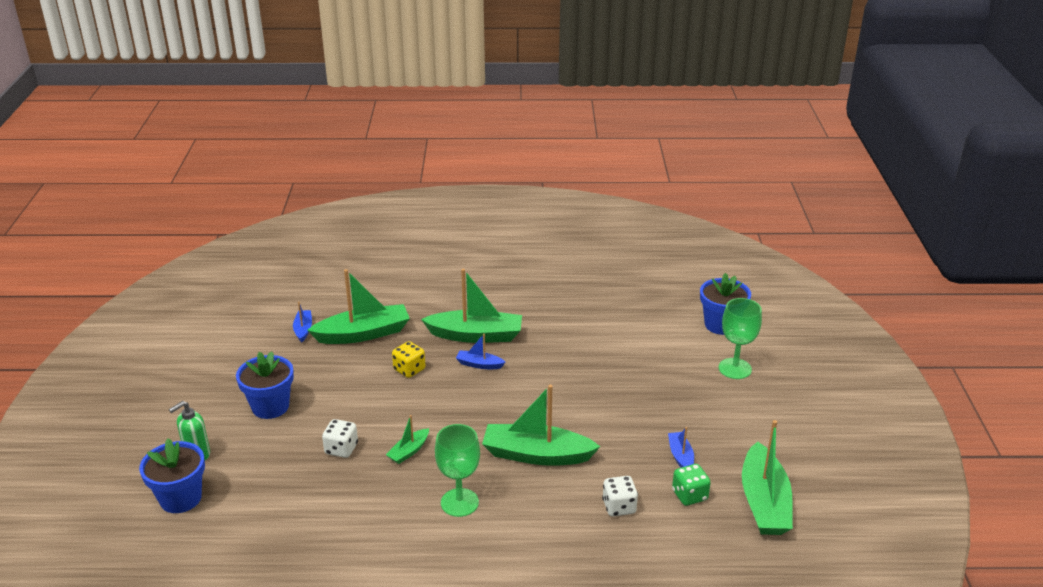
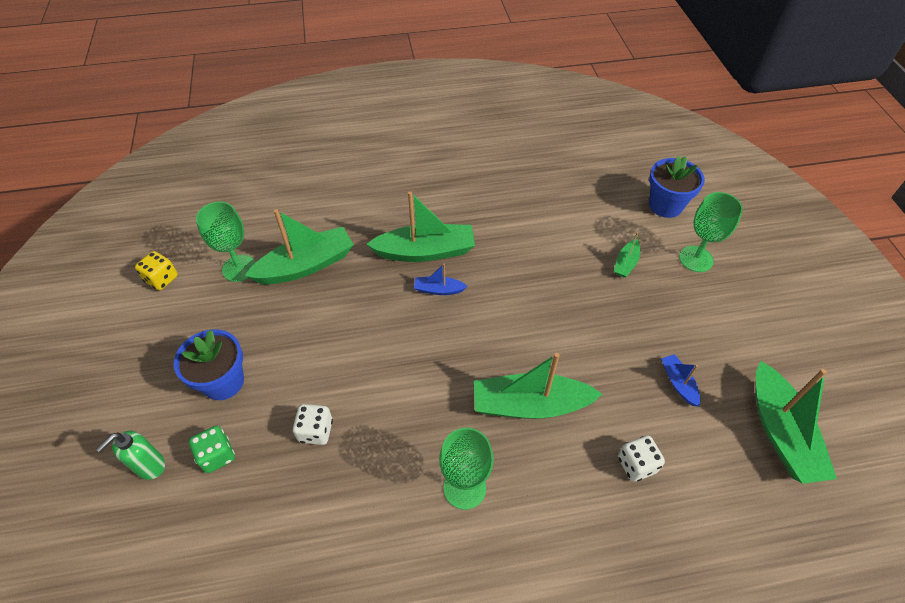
camera: 10 degrees left, 20 degrees up
(180, 498) = (141, 537): blue flower pot -> none
(303, 329) = (239, 268): blue boat -> green goblet
(409, 370) = (366, 307): yellow dice -> yellow dice (162, 279)
(409, 451) = (391, 422): green boat -> green boat (626, 263)
(689, 495) = (703, 436): green dice -> green dice (217, 455)

